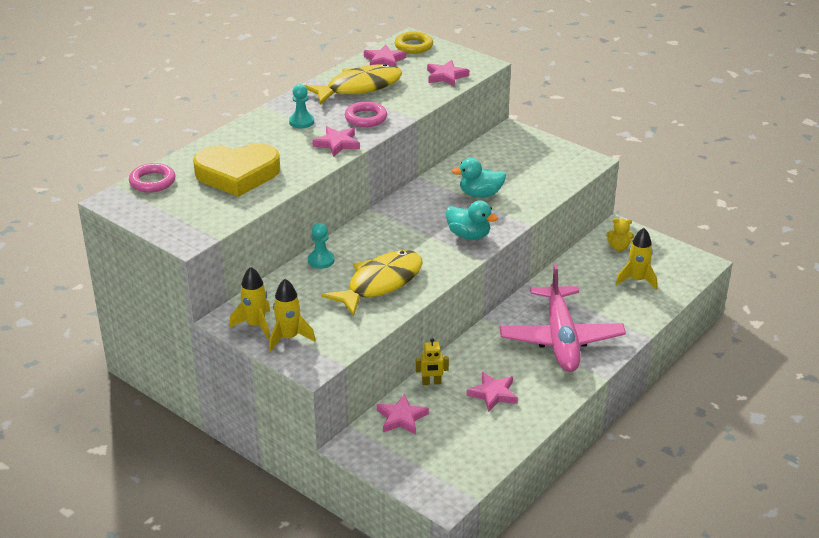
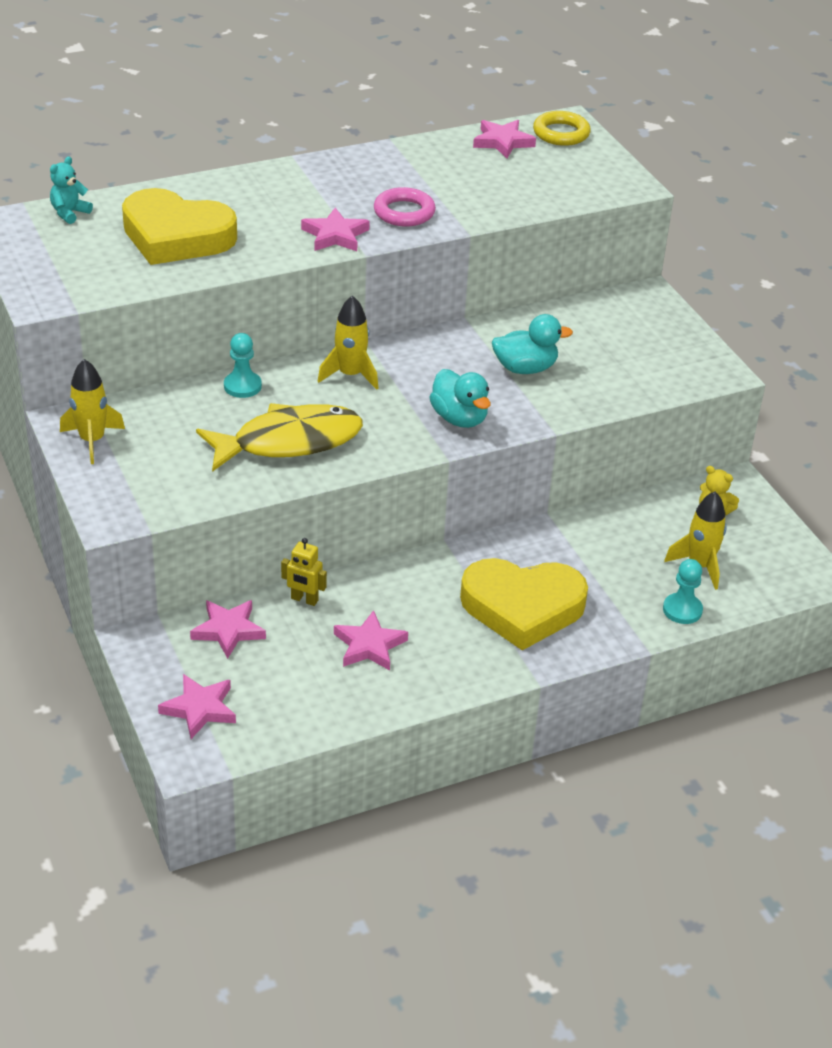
camera: 25 degrees right, 5 degrees up
(152, 181) = (69, 213): pink ring -> turquoise teddy bear
(289, 337) = (117, 470): yellow rocket -> yellow rocket (350, 375)
(301, 122) = (318, 192): turquoise pawn -> turquoise pawn (682, 610)
(359, 88) = (434, 169): yellow fish -> none
(446, 76) = (565, 188): pink star -> pink star (200, 709)
(480, 194) = (525, 368): turquoise duck -> turquoise duck turned 150 degrees clockwise
(561, 339) = (522, 607): pink plane -> yellow heart

